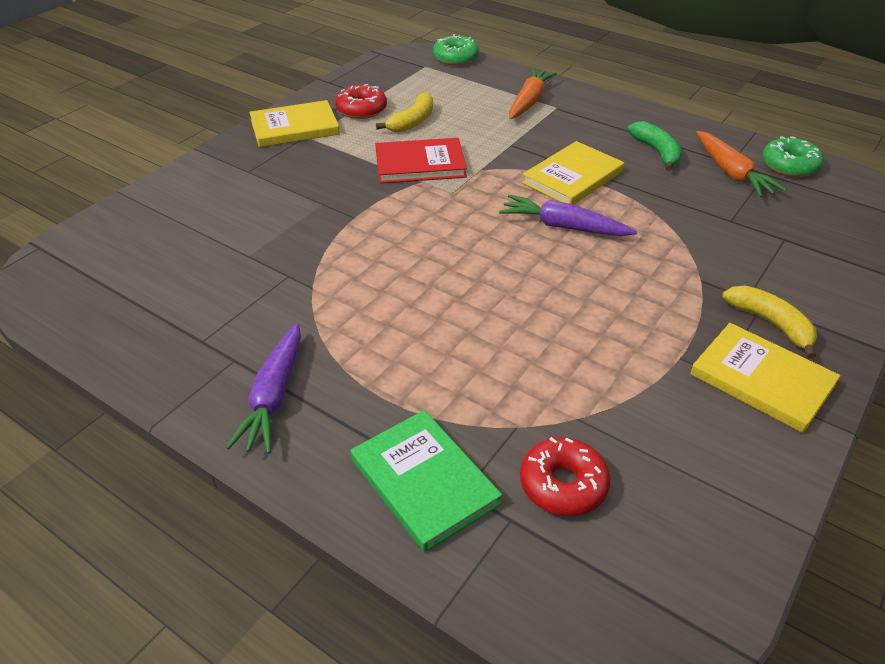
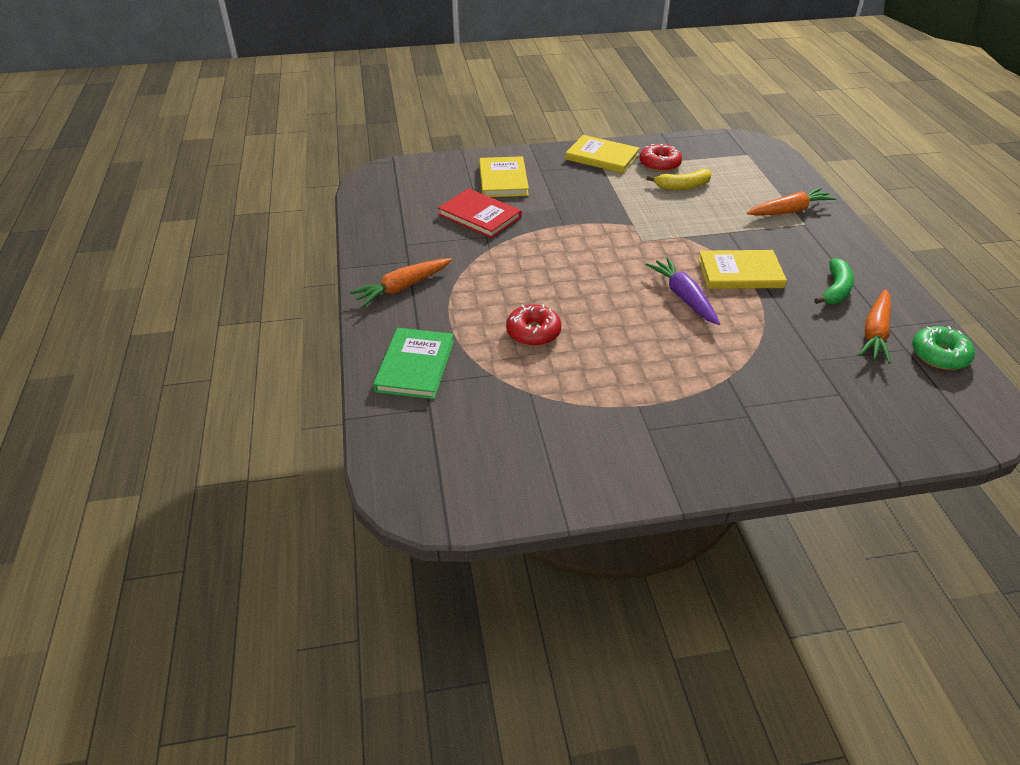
camera: 45 degrees right, 0 degrees up
(274, 397) = (402, 287): purple carrot -> orange carrot
(420, 164) = (647, 214): red book -> red book (479, 216)
(455, 58) = (780, 158): green donut -> none
(563, 485) = (475, 413): red donut -> red donut (533, 332)
(761, 380) = (670, 449): yellow book -> yellow book (503, 180)
(771, 324) = (733, 429): yellow banana -> none

